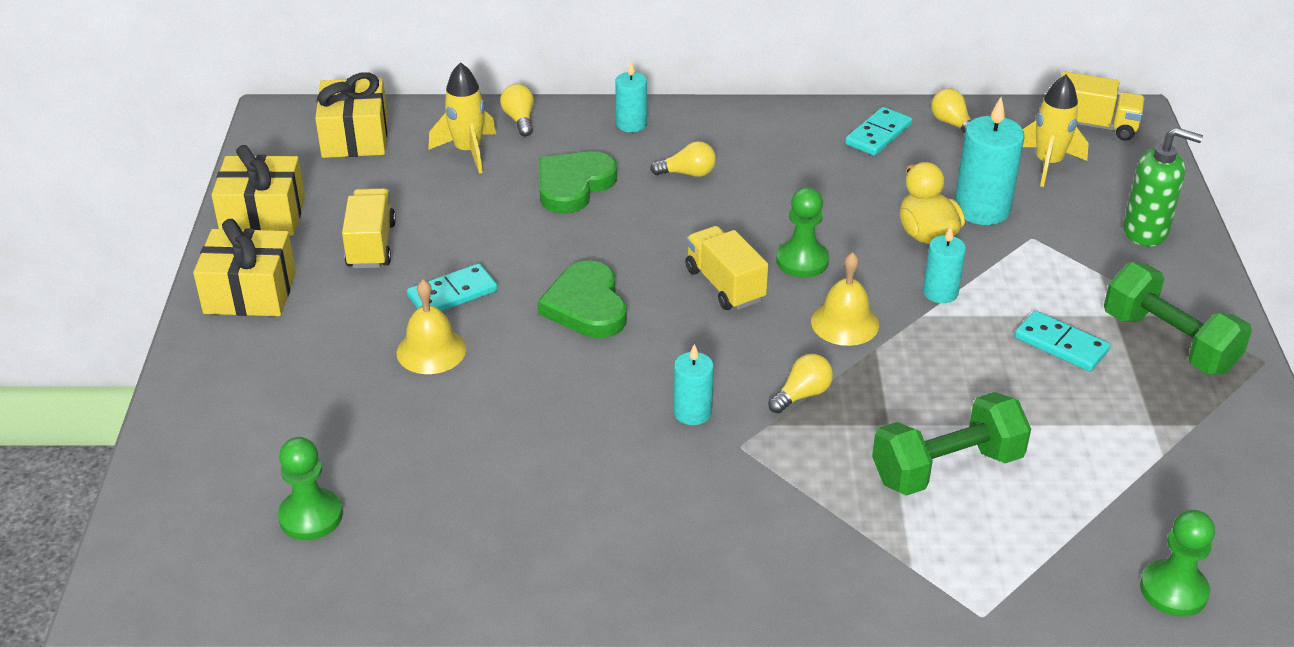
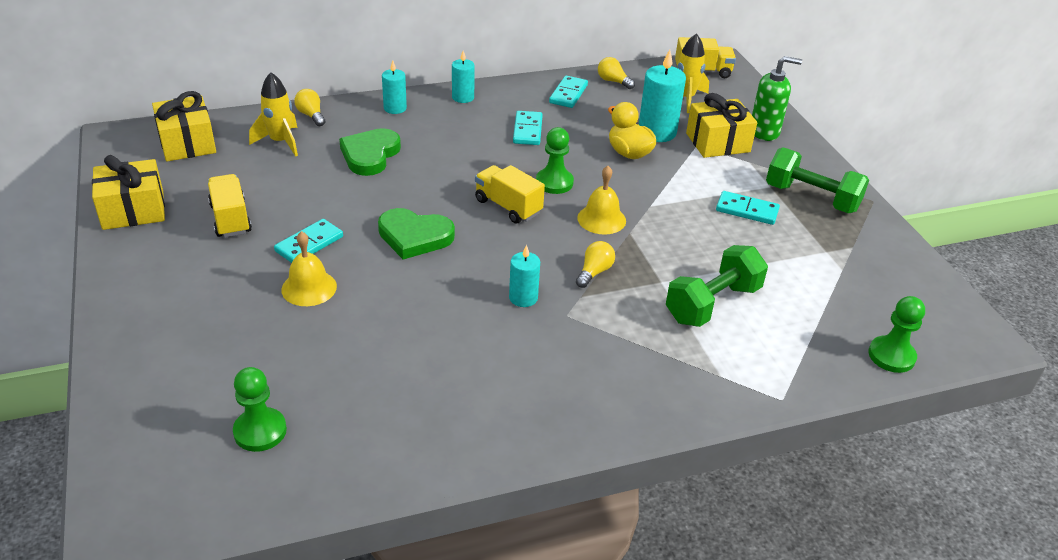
camera: 20 degrees left, 0 degrees up
(250, 293) = (144, 269): yellow gift -> yellow gift (717, 142)
(586, 306) = (414, 236): green heart -> green heart turned 45 degrees counterclockwise
(688, 173) = (449, 136): yellow light bulb -> none
(797, 180) = (528, 130): none -> turquoise domino
(940, 292) = (655, 189): turquoise candle -> turquoise candle (463, 97)

